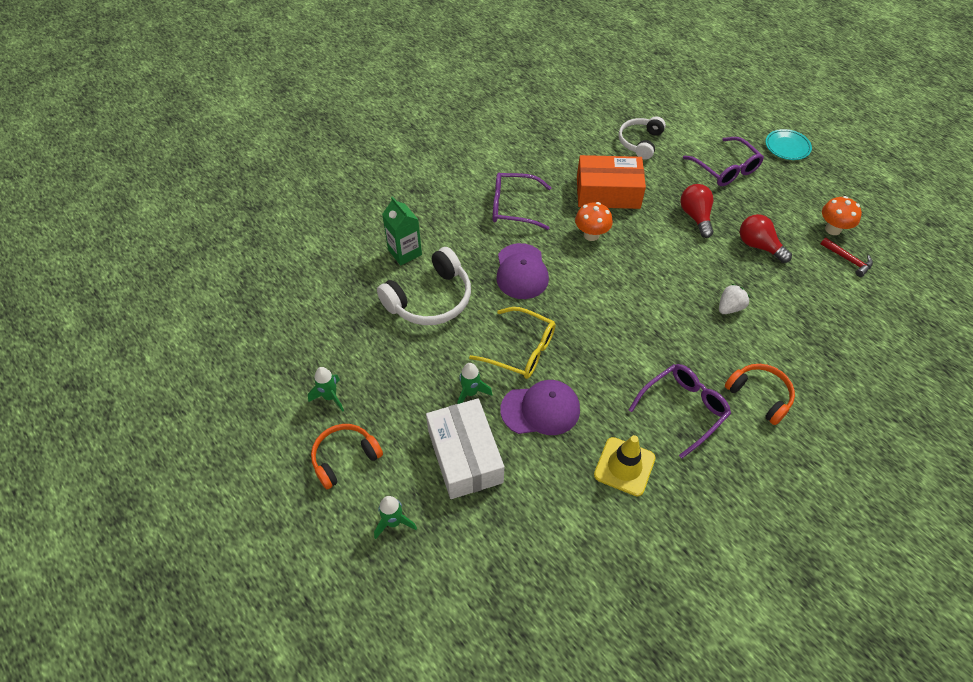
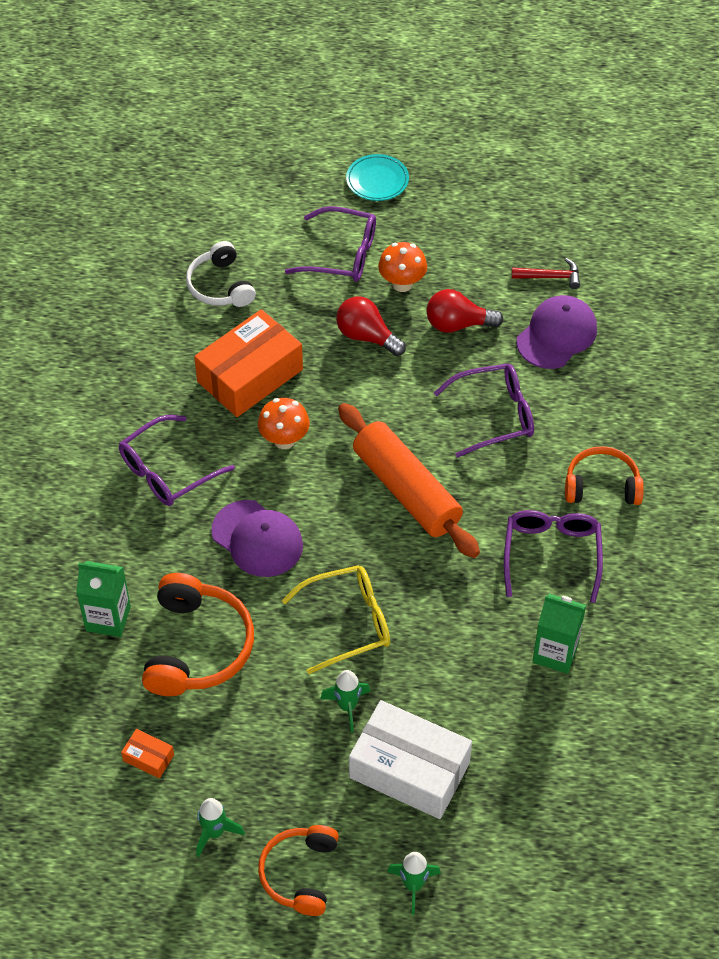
camera: 45 degrees left, 0 degrees up
(344, 332) = (148, 758): none -> orange box
(430, 299) = (197, 647): white headphones -> orange headphones
(540, 409) = (429, 665): purple cap -> purple cap (556, 335)
(624, 466) = (555, 653): yellow traffic cone -> green carton
(632, 308) = (406, 490): none -> orange rolling pin
(729, 307) = (494, 415): white strawberry -> purple glasses
(833, 229) = (507, 251): orange mushroom -> orange mushroom (402, 284)

